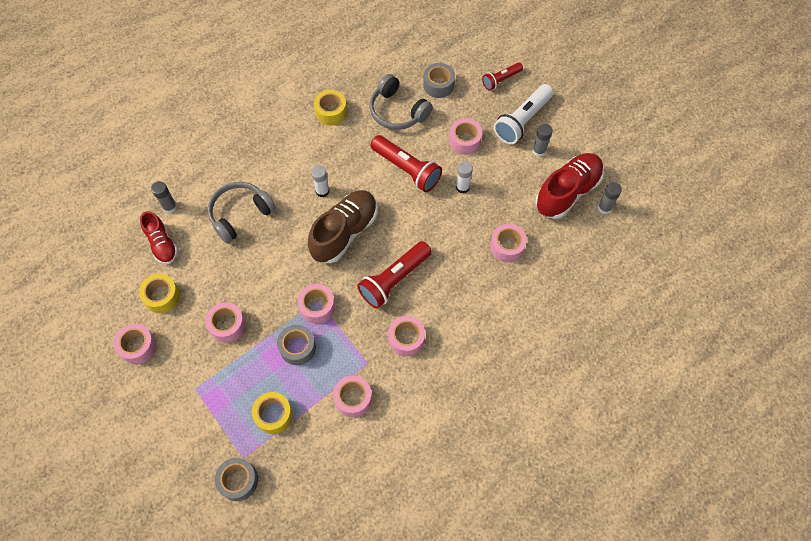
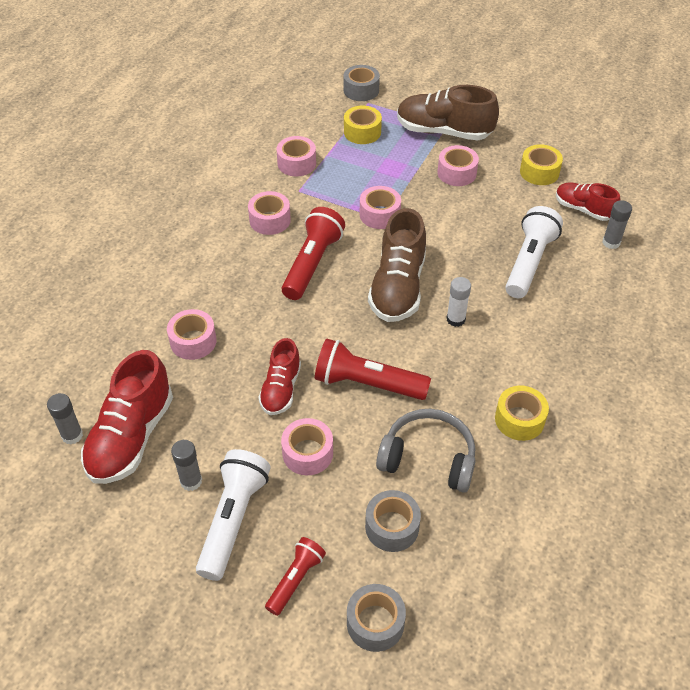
camera: 155 degrees right, 15 degrees down
(138, 346) = (524, 134): pink tape -> none
(202, 382) = (443, 131): none -> brown shoe
(240, 214) = (529, 263): grey headphones -> white flashlight
(297, 347) = (375, 179): grey tape -> grey tape (375, 623)
(462, 187) = (281, 389): white glue stick -> red shoe

